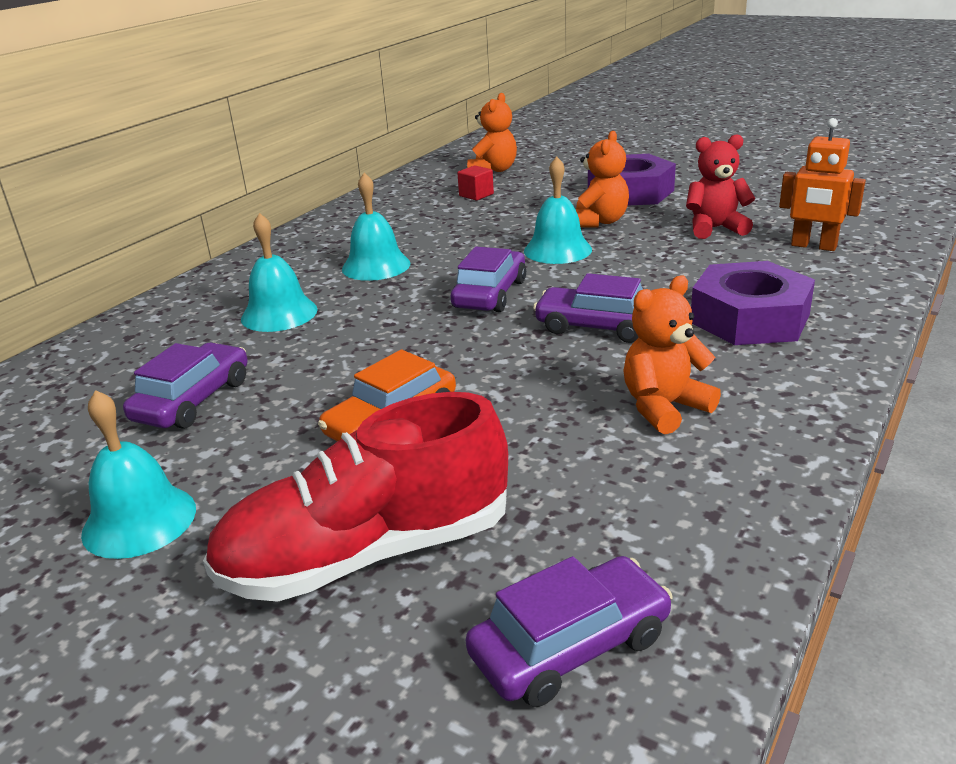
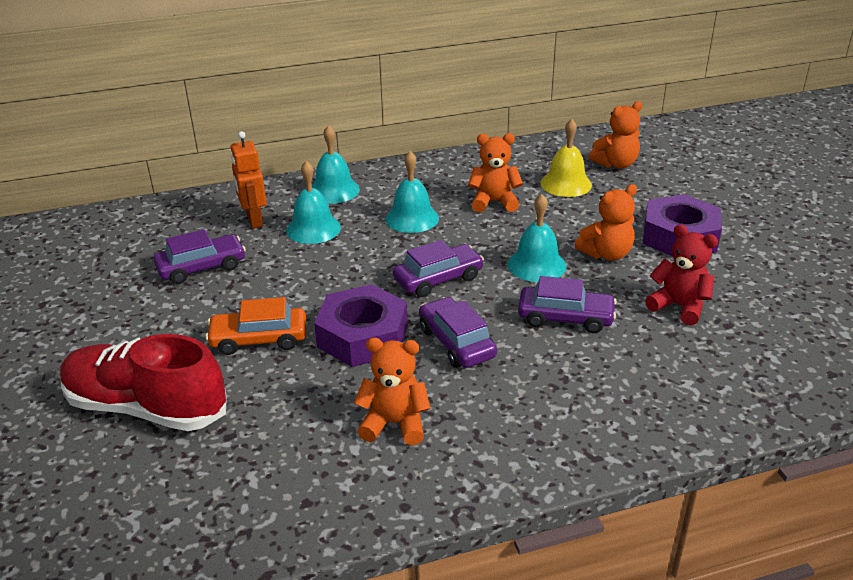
camera: 40 degrees right, 5 degrees up
(139, 520) = (99, 326): turquoise bell -> turquoise bell (334, 190)
(435, 227) = (494, 202): none -> orange teddy bear
(476, 195) = (566, 184): red cube -> yellow bell
(570, 646) = (146, 514): purple car -> purple car (565, 318)
(749, 318) = (558, 396): purple nut -> purple nut (363, 336)
(813, 246) = (724, 365): orange robot -> orange robot (254, 220)

